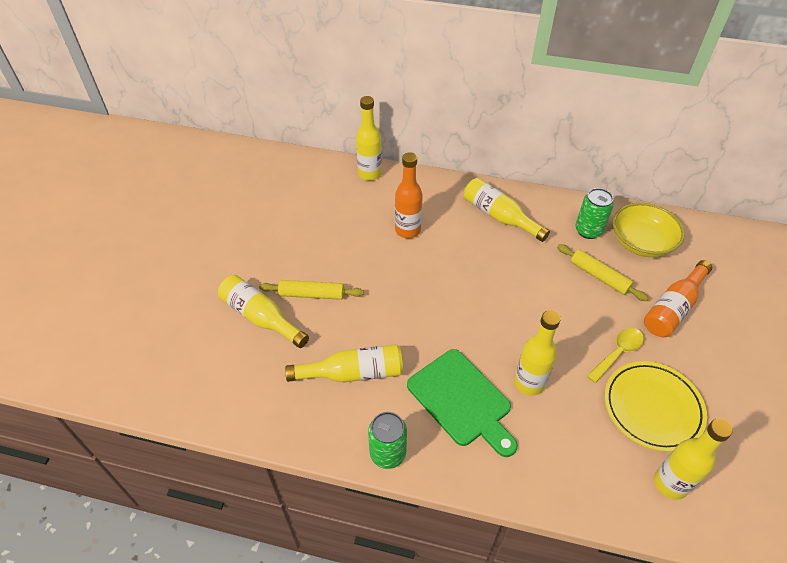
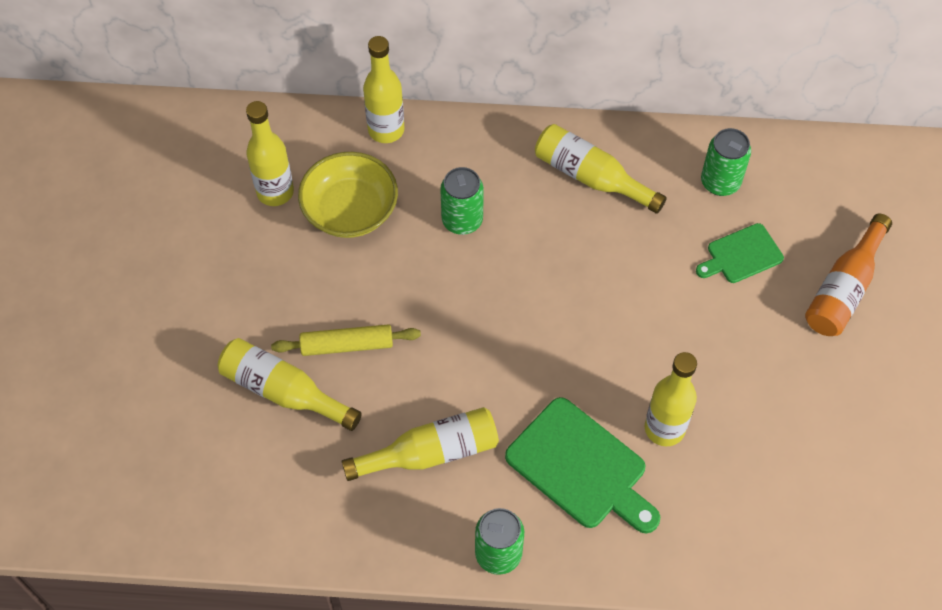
camera: 10 degrees left, 10 degrees up
(407, 230) = (462, 220): orange bottle -> green can
(599, 276) = (741, 255): yellow rolling pin -> green cutting board
(618, 353) = (775, 367): yellow spoon -> none
(641, 242) = (795, 191): yellow bowl -> yellow bowl (350, 210)
(652, 408) = (824, 437): yellow plate -> none
(670, 483) = (851, 532): yellow bottle -> yellow bottle (275, 192)

